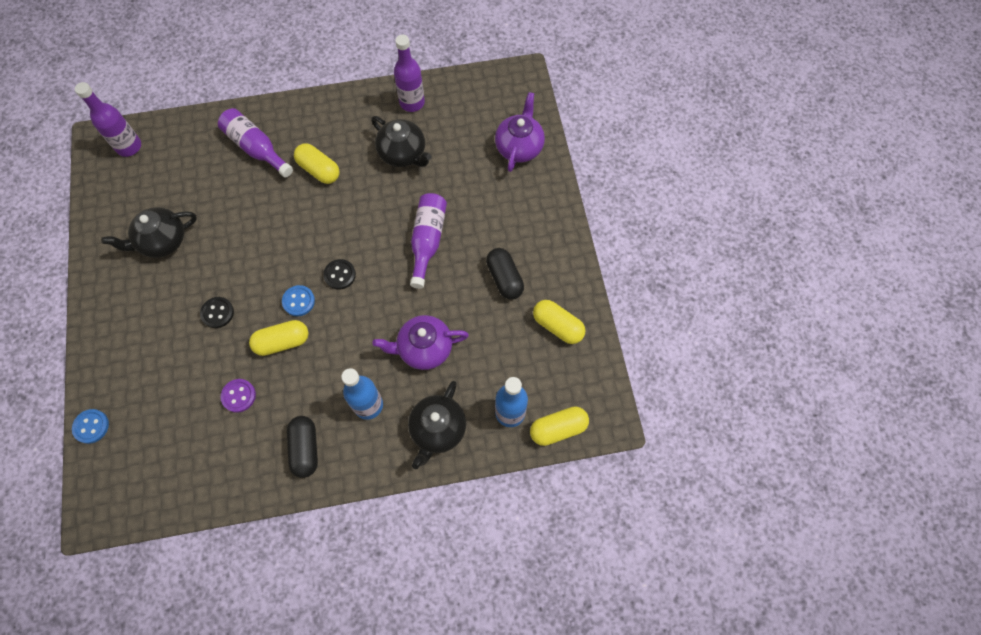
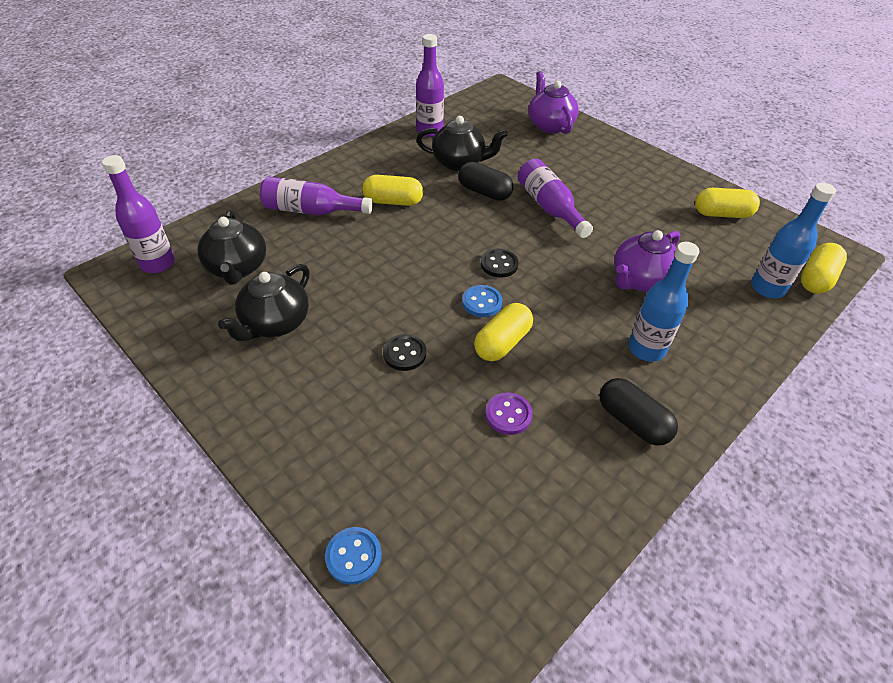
camera: 35 degrees left, 20 degrees down
(437, 430) = (729, 333): black teapot -> black teapot (237, 268)
(504, 278) = (642, 203): black capsule -> black capsule (484, 192)

